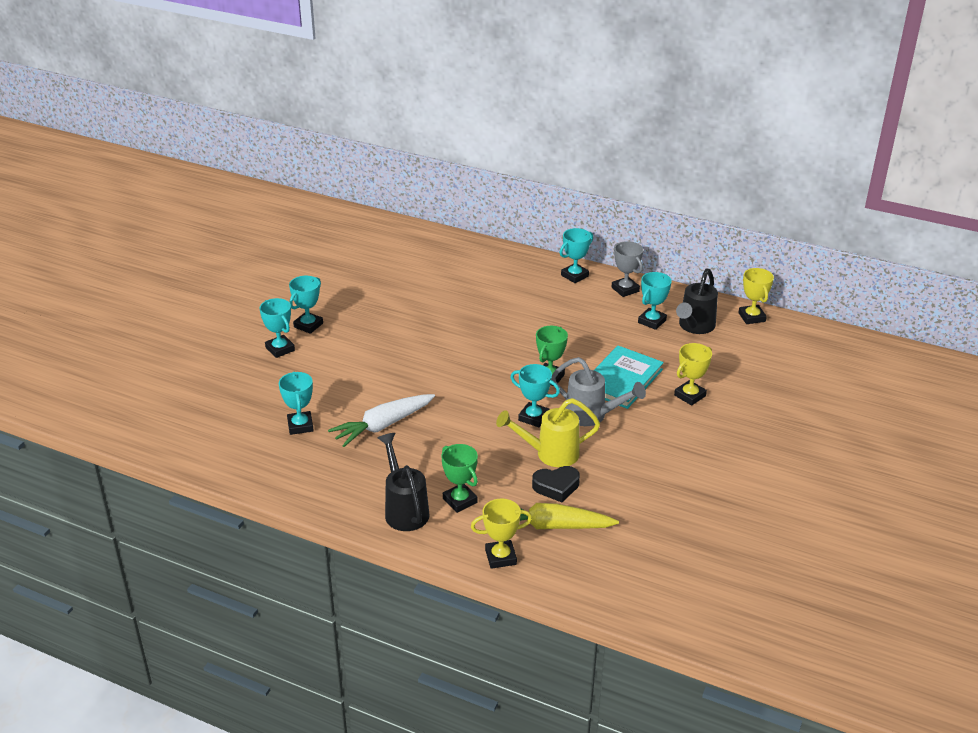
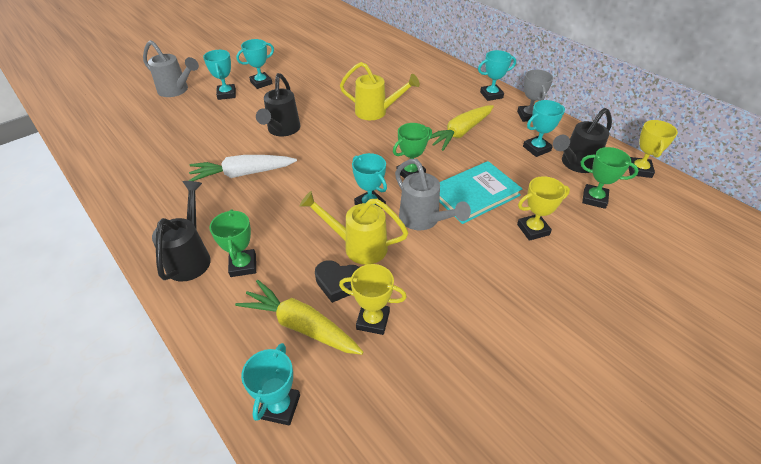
camera: 25 degrees right, 10 degrees up
(214, 360) = (177, 91): none -> grey watering can
(300, 426) = (184, 155): turquoise trophy -> turquoise trophy (280, 406)
(383, 372) = (282, 130): none -> black watering can
(469, 325) = (376, 112): none -> yellow watering can
(500, 557) = (228, 343): yellow trophy -> yellow trophy (373, 320)
(570, 325) = (460, 133): none -> yellow carrot
(726, 354) = (594, 199): none -> green trophy

